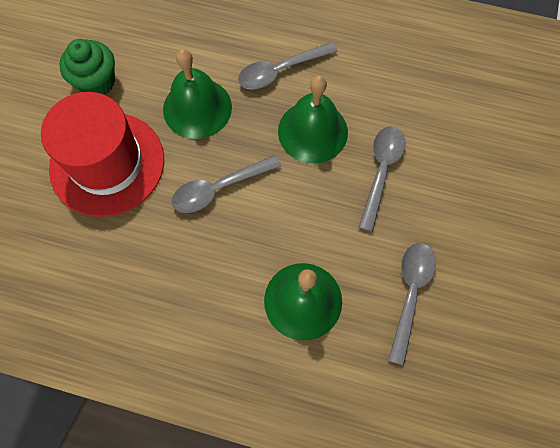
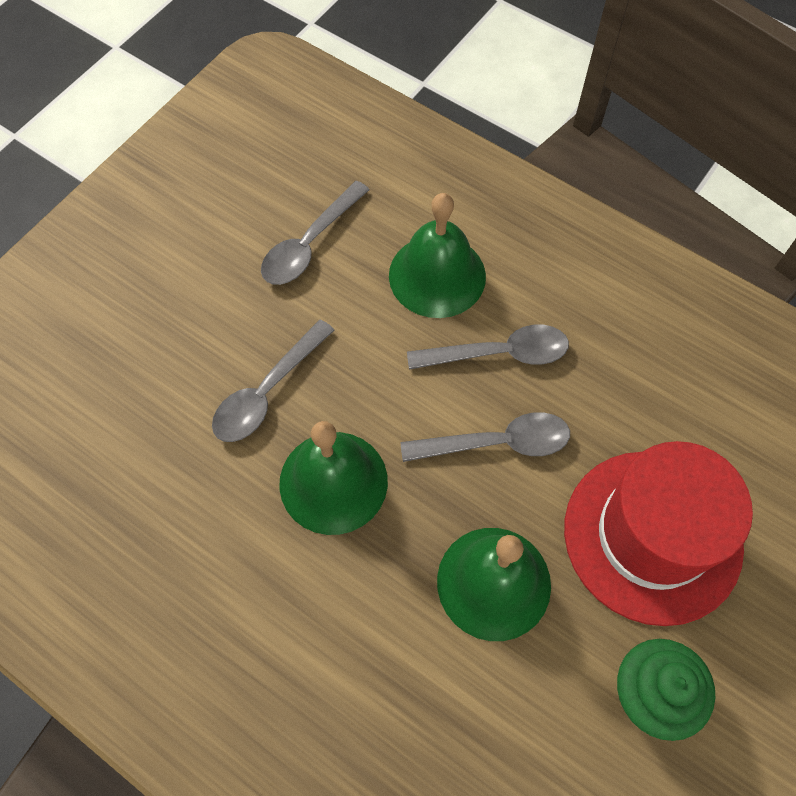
camera: 160 degrees left, 5 degrees down
(280, 71) = (339, 604): grey spoon -> grey spoon (499, 353)

